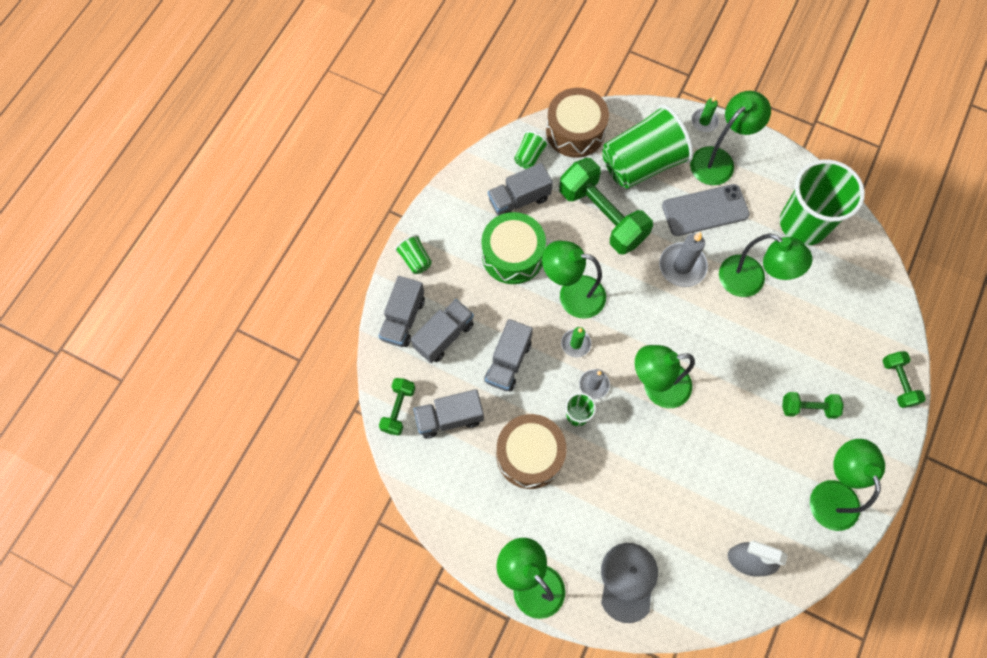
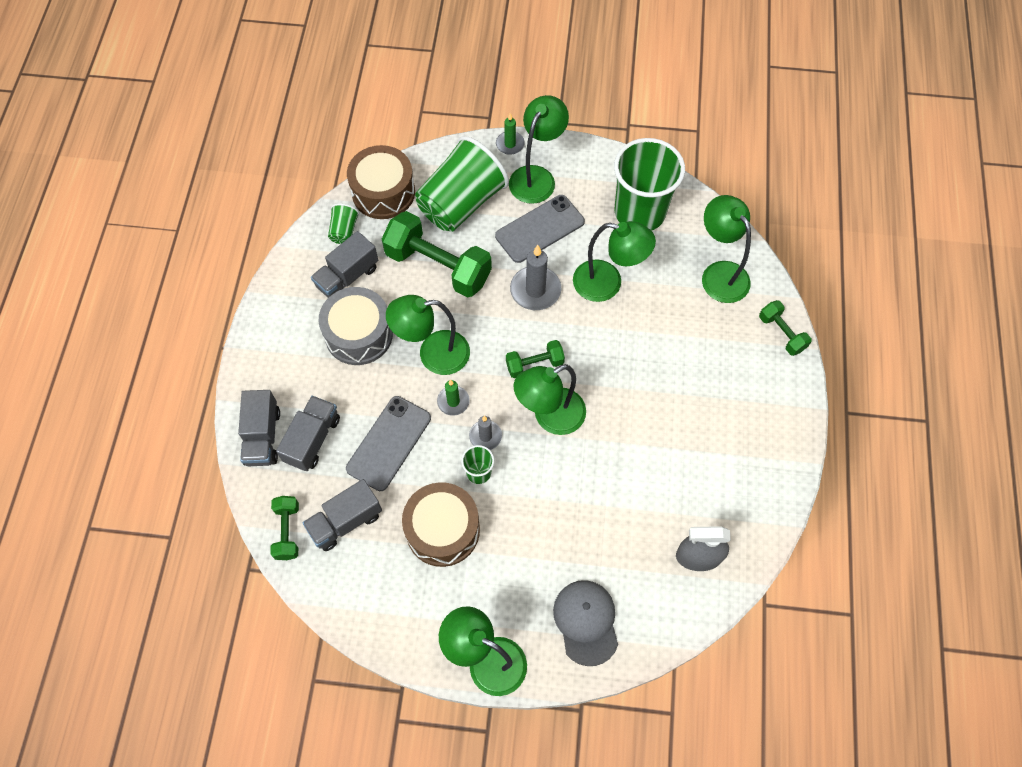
camera: 20 degrees left, 5 degrees down
(415, 259) = (256, 372): green cup -> none
(508, 362) = (389, 443): grey truck -> grey phone
(512, 255) = (359, 334): green drum -> grey drum
(808, 408) = (705, 387): green dumbbell -> green dumbbell (534, 364)
(831, 493) = (755, 462): green lamp -> green lamp (719, 273)

